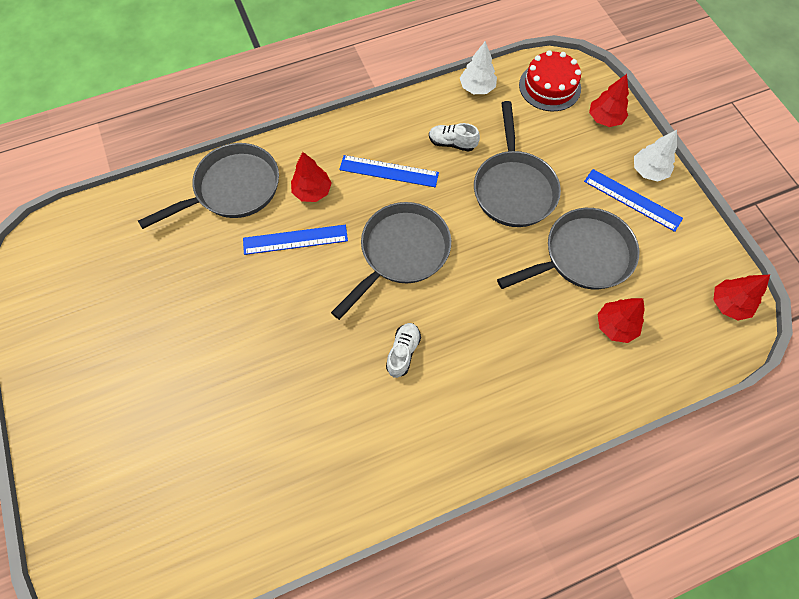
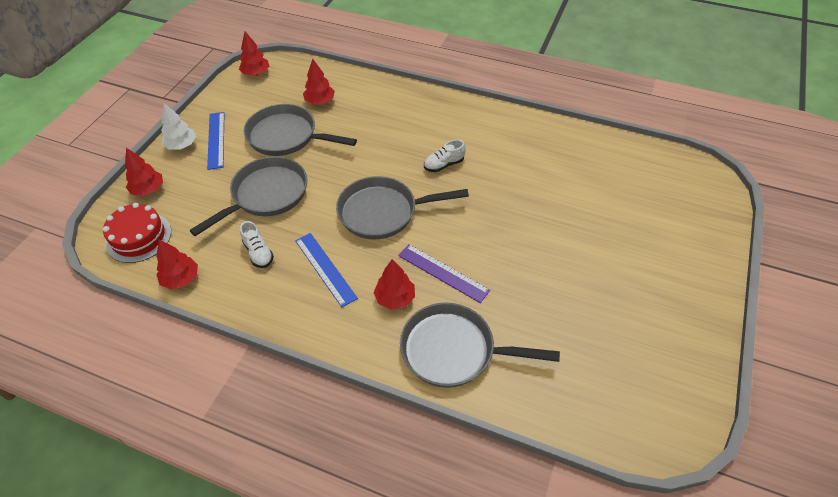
camera: 135 degrees left, 15 degrees down
(295, 239) = (443, 273): blue ruler -> purple ruler
(477, 88) = (181, 279): white tree -> red tree

